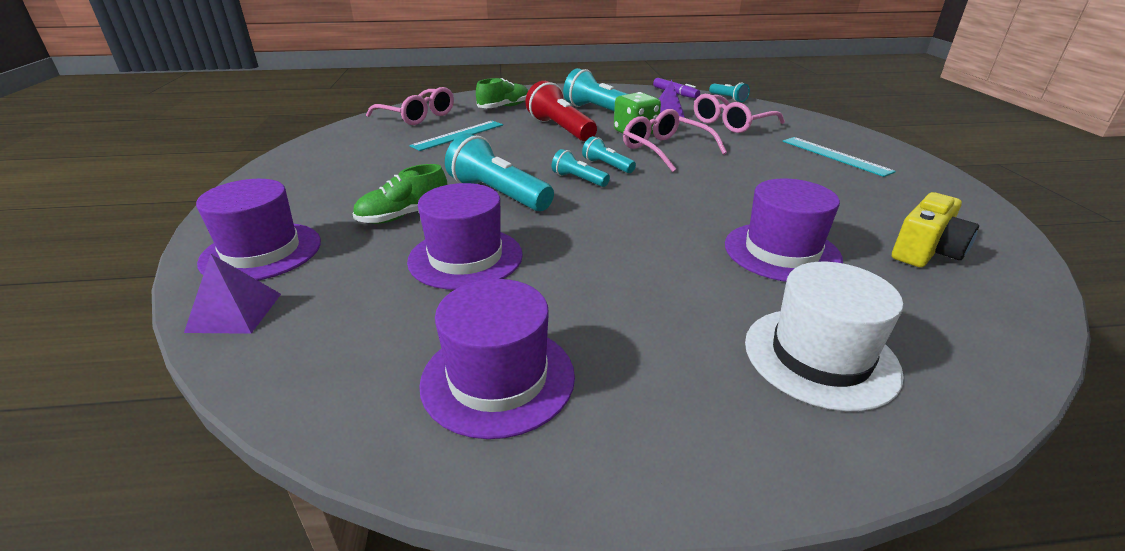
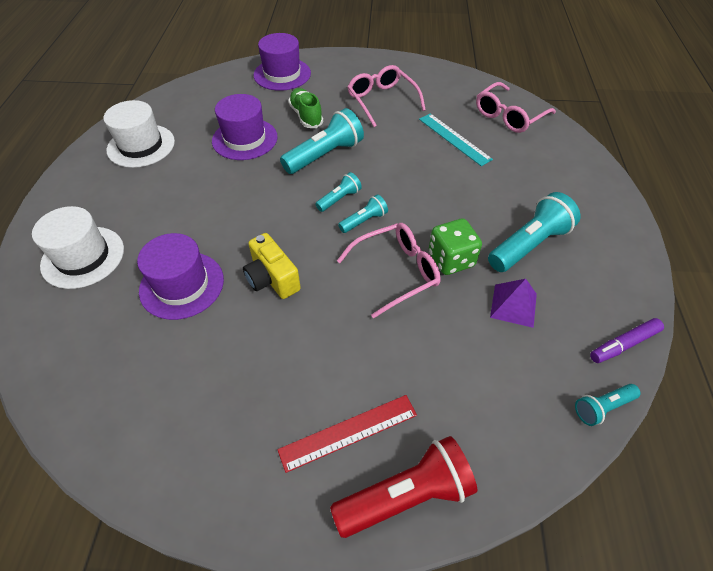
camera: 100 degrees right, 20 degrees up
(234, 312) = (229, 75): purple pyramid -> none
(498, 378) = (141, 146): purple hat -> white hat
(504, 107) = (541, 170): green shoe -> none
(560, 129) = (466, 204): red flashlight -> red flashlight (406, 495)
(731, 123) = (479, 365): pink glasses -> pink glasses (382, 101)
(835, 156) = (348, 432): turquoise ruler -> red ruler
(925, 251) = (136, 382): yellow camera -> yellow camera (272, 278)

